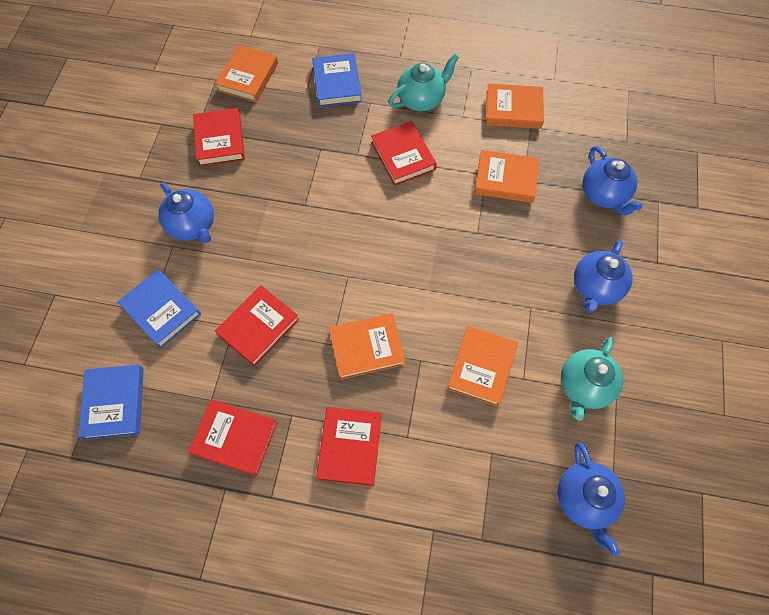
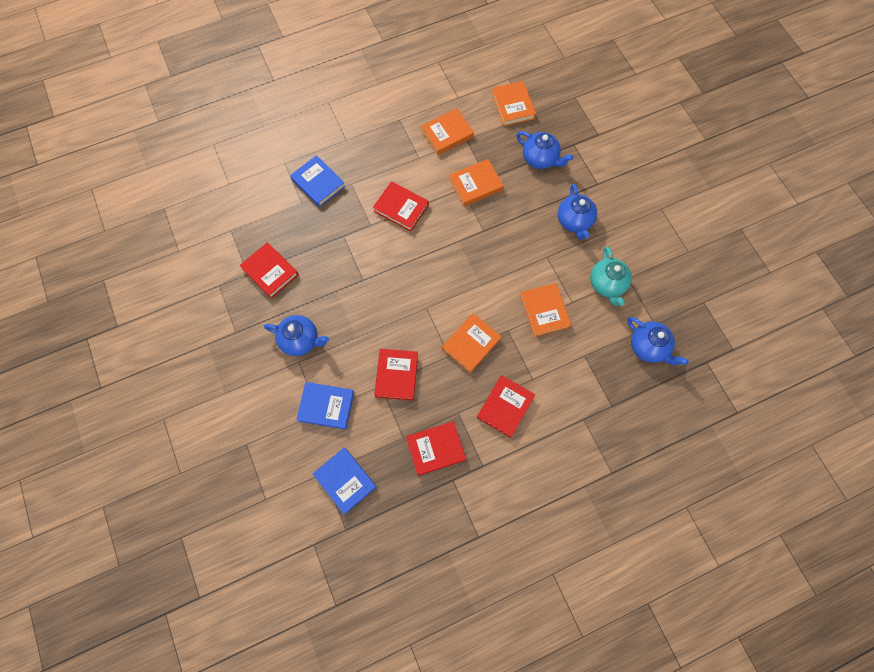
camera: 35 degrees left, 5 degrees up
(248, 77) = (252, 215): orange book -> orange book (513, 106)
(350, 447) = (505, 407): red book -> red book turned 60 degrees clockwise
(421, 99) = (384, 161): turquoise teapot -> none

